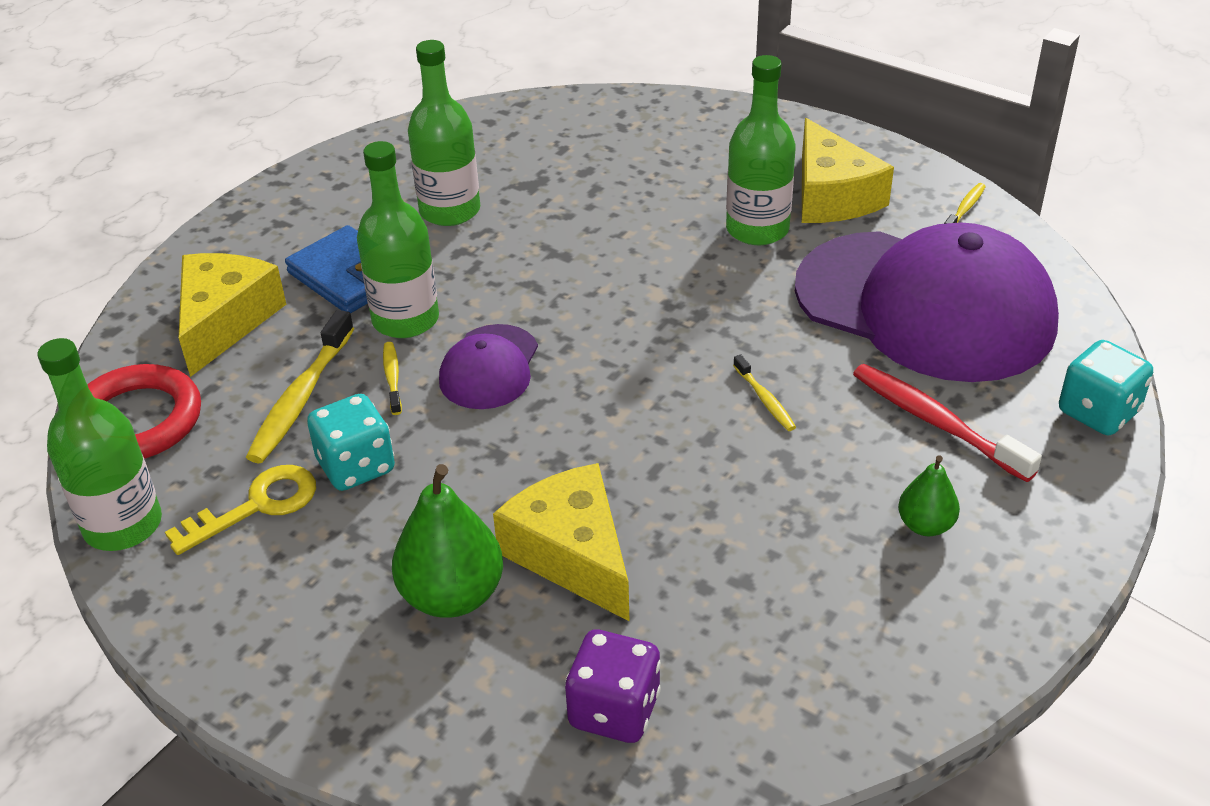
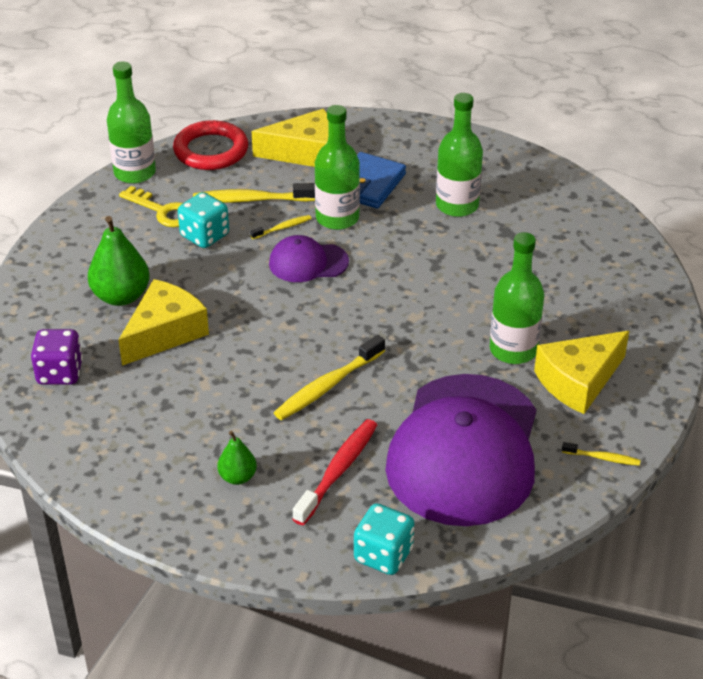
camera: 70 degrees right, 0 degrees up
(765, 399) = (327, 386): yellow toothbrush -> yellow toothbrush, size x1.92

